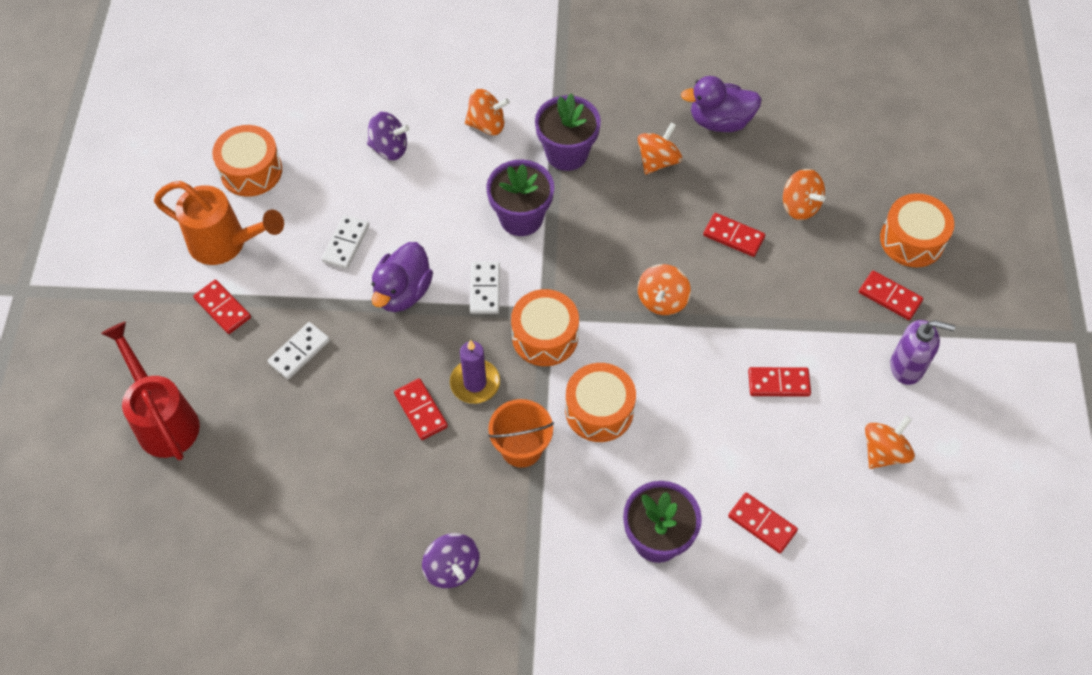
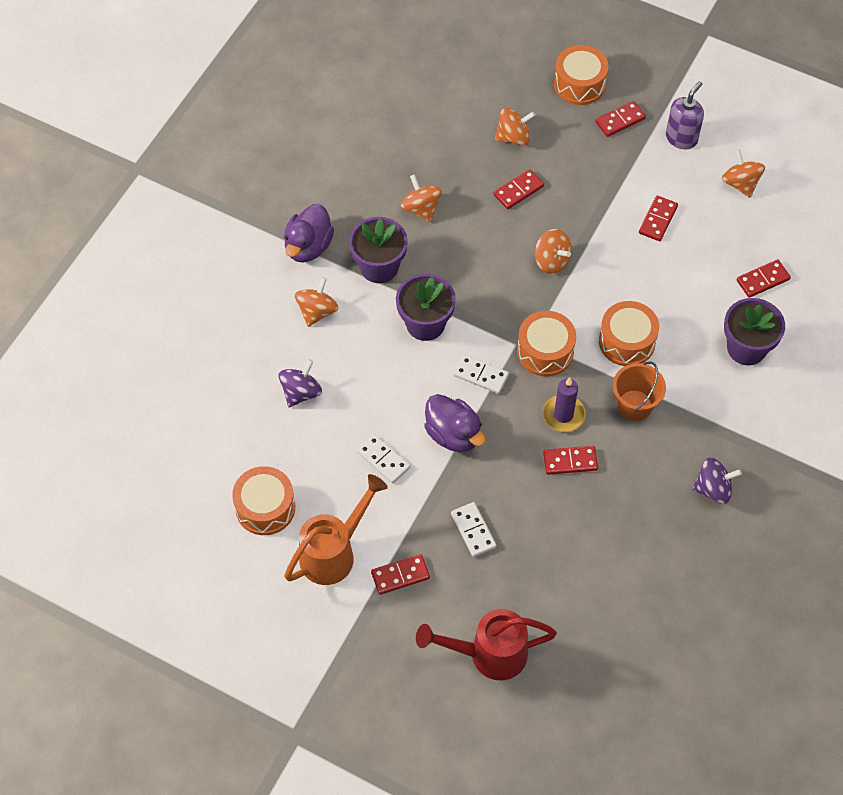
camera: 65 degrees left, 0 degrees up
(720, 121) = (406, 151): purple duck -> purple duck (308, 247)

